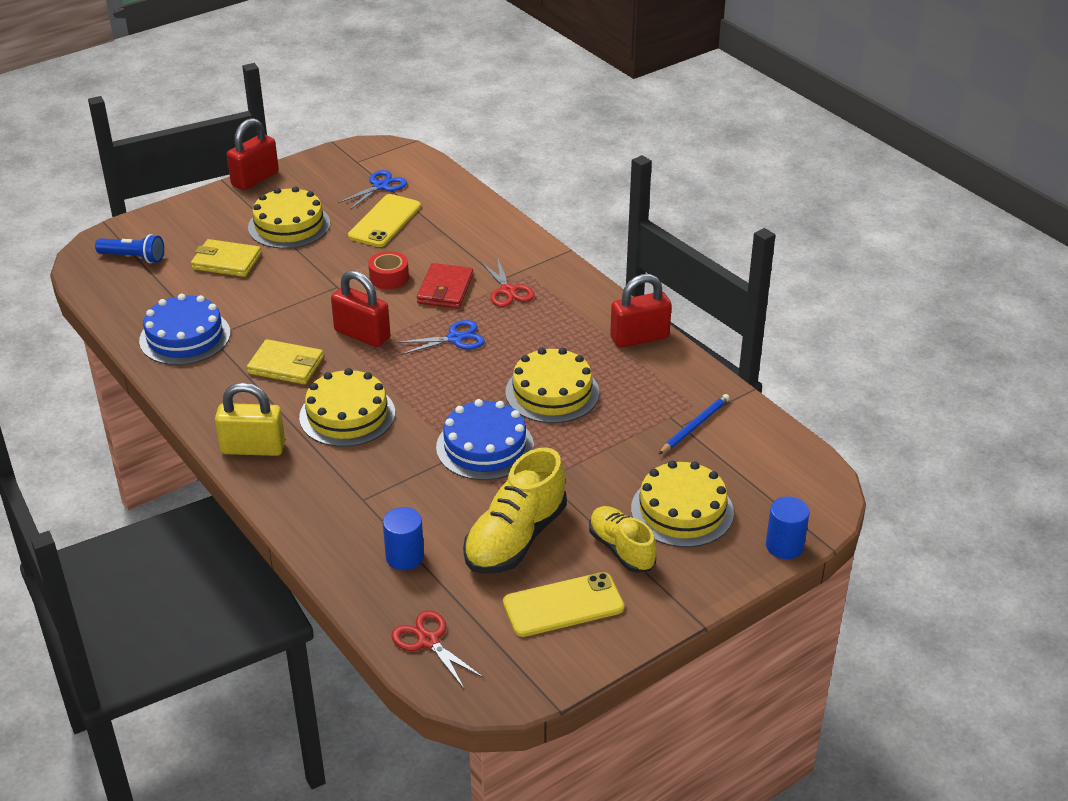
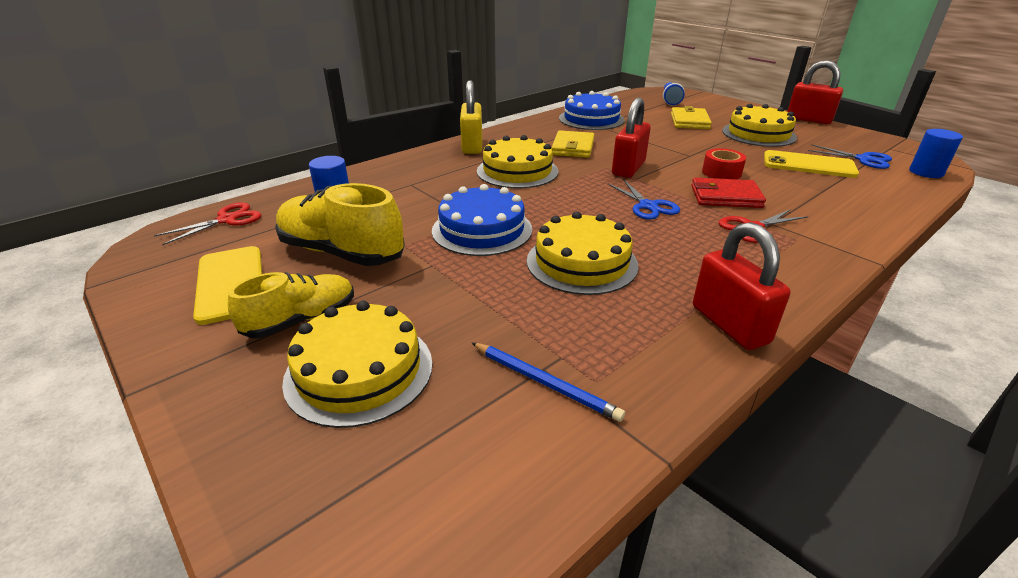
camera: 85 degrees right, 5 degrees down
(784, 546) = (244, 497): blue cylinder -> blue cylinder (926, 172)

